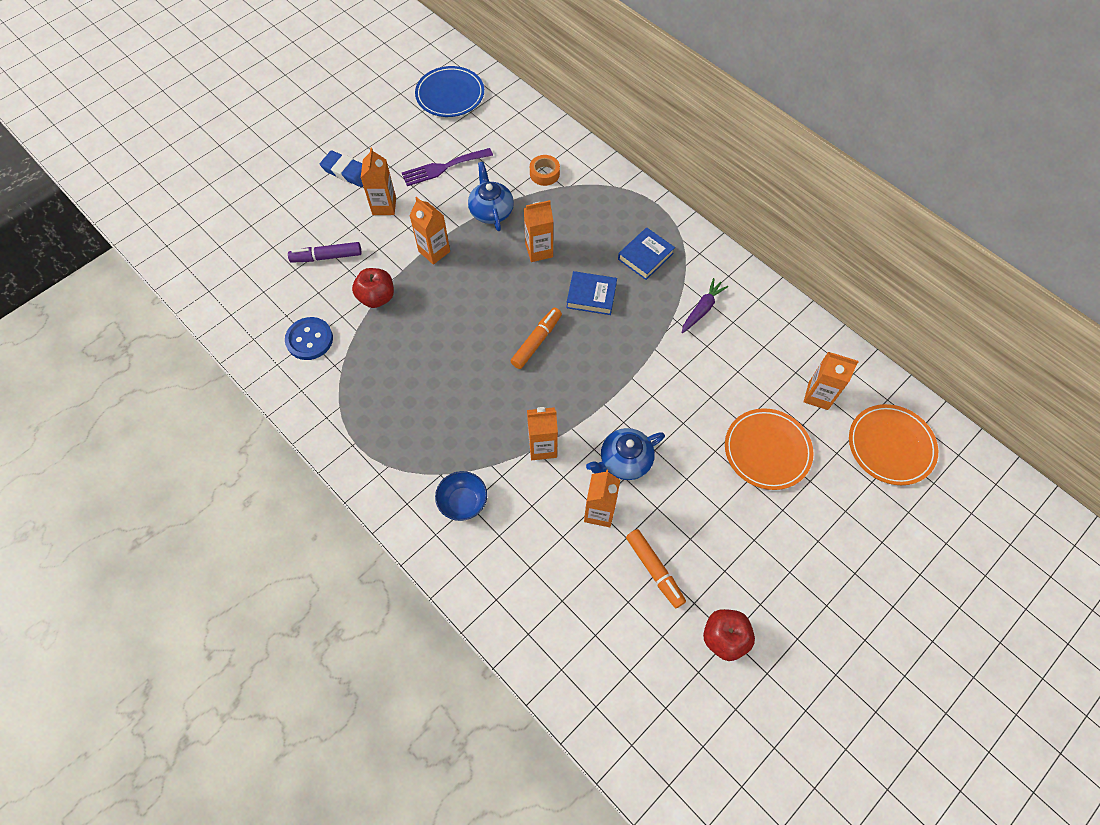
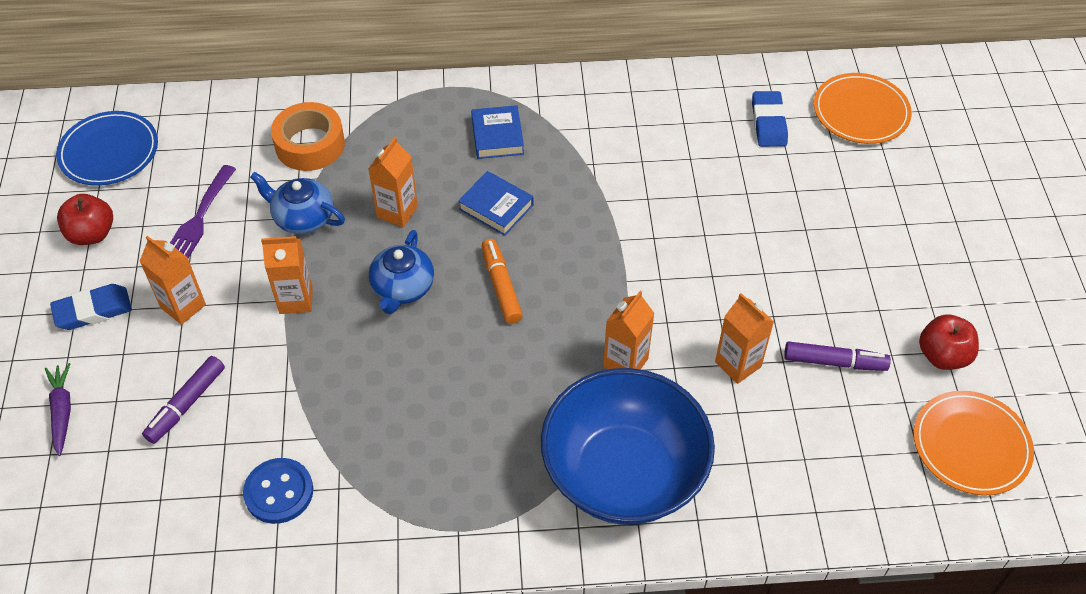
camera: 50 degrees left, 10 degrees down
(377, 297) = (295, 390): red apple -> red apple (92, 234)
(463, 502) = (623, 473): blue bowl -> blue bowl, size x2.47
(544, 174) = (310, 144): orange tape -> orange tape, size x1.71
(591, 296) = (496, 207): blue book -> blue book turned 75 degrees clockwise
(624, 461) = (702, 307): blue teapot -> blue teapot (402, 288)
(654, 570) = (834, 362): orange marker -> purple marker
(702, 309) = (600, 137): purple carrot -> purple carrot (62, 411)
(767, 450) = (789, 195): orange plate -> orange plate (970, 445)
(818, 395) = (768, 123): orange carton -> blue eraser

